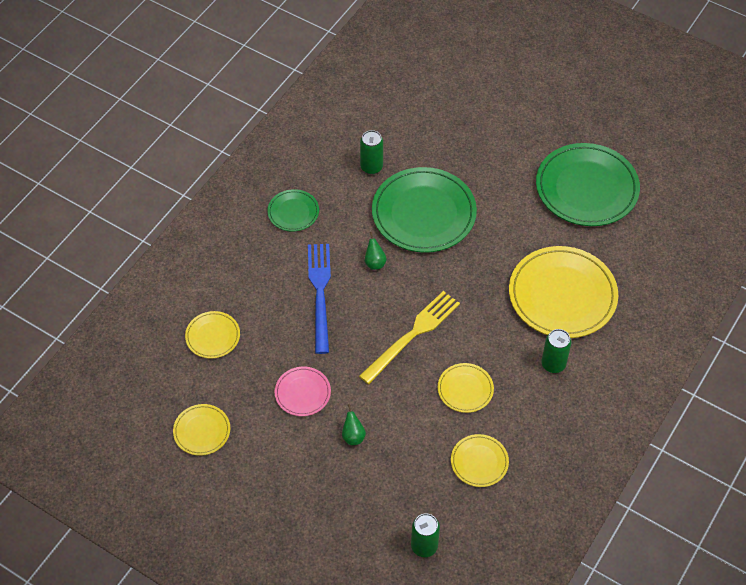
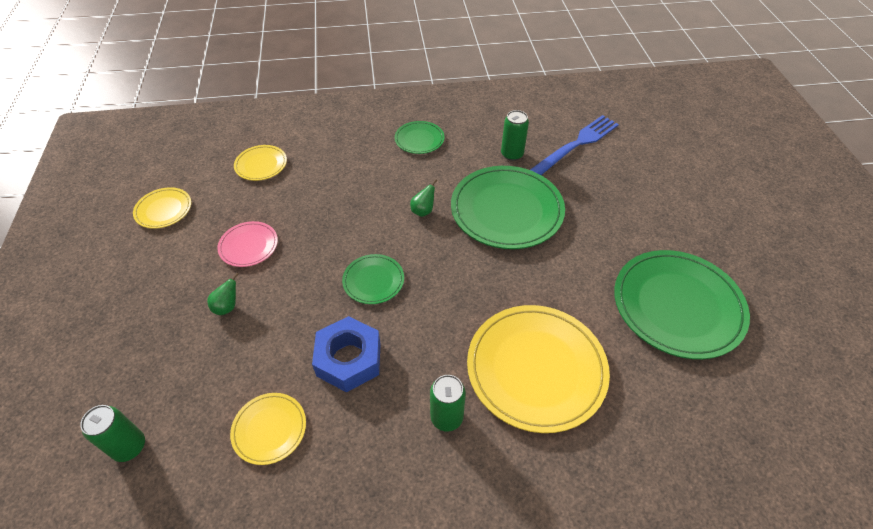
camera: 50 degrees right, 5 degrees down
(320, 293) = (359, 198): blue fork -> blue fork (576, 144)
(412, 335) = (373, 281): yellow fork -> green plate
(465, 389) = (349, 359): yellow plate -> blue nut

